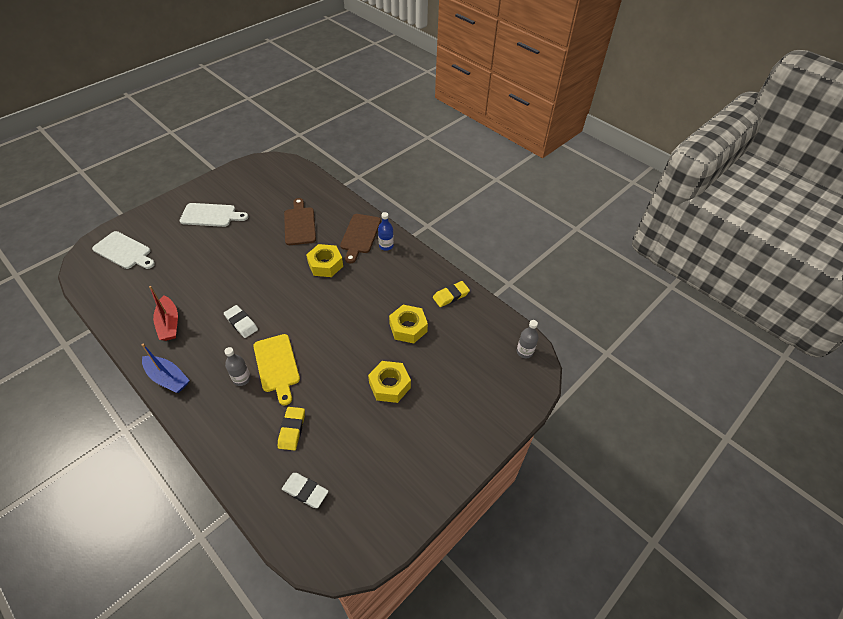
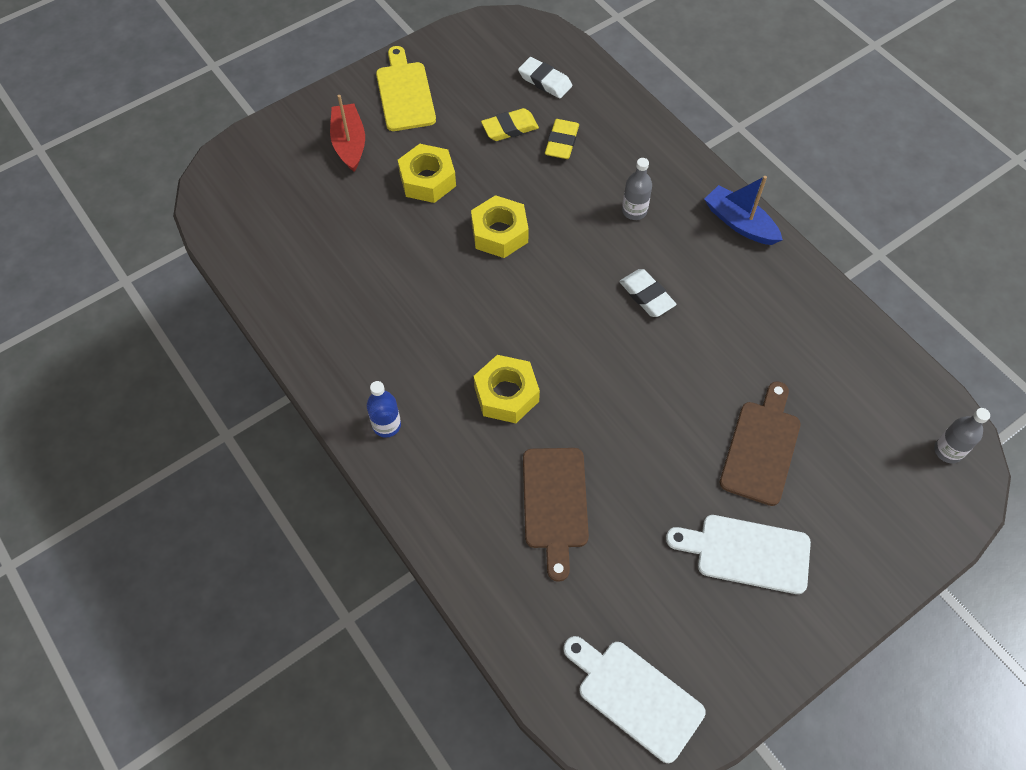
camera: 170 degrees left, 10 degrees up
(124, 251) = (896, 471): white cutting board -> white cutting board (635, 696)
(169, 324) = (762, 307): red boat -> red boat (349, 143)
(277, 365) = (585, 223): yellow cutting board -> yellow cutting board (404, 93)
(360, 235) = (433, 457): brown cutting board -> brown cutting board (761, 447)
(408, 328) = (383, 258): yellow nut -> yellow nut (499, 233)
(451, 296) = (298, 305): yellow eraser -> yellow eraser (510, 128)
(524, 352) = (220, 203): grey bottle -> grey bottle (948, 451)

